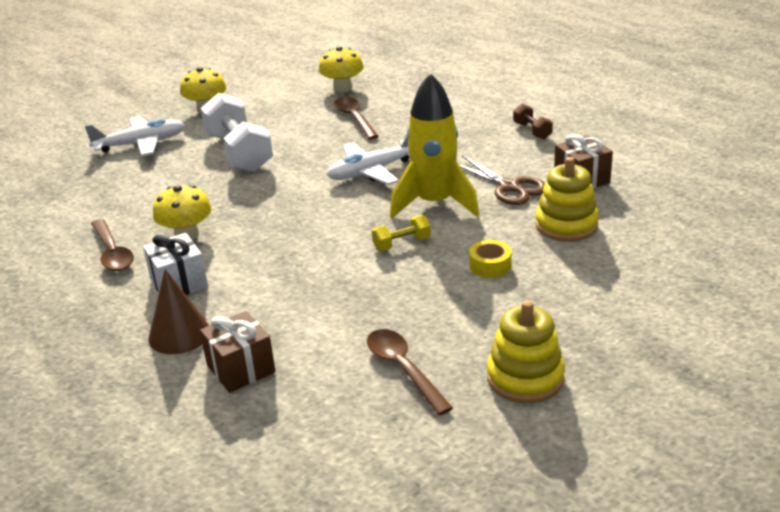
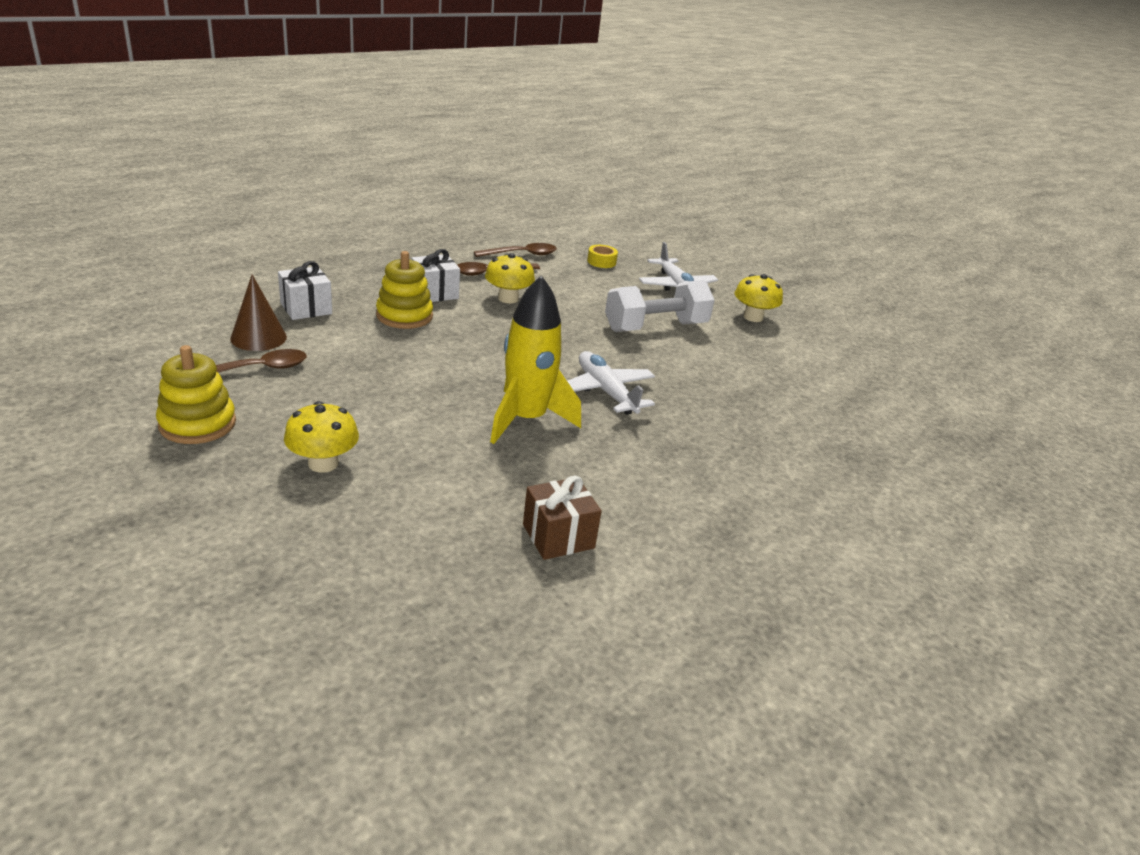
camera: 85 degrees right, 0 degrees up
(179, 334) = (365, 290): brown cone -> brown cone (258, 337)
(241, 369) = (306, 308): brown gift -> white gift
(342, 88) = (820, 394): yellow mushroom -> yellow mushroom (323, 463)
(354, 118) = (736, 394): brown spoon -> brown spoon (521, 254)
(402, 244) = (452, 391): yellow dumbbell -> none
(490, 266) = (388, 434): yellow tape -> yellow tape (601, 262)
(509, 187) = (551, 474): brown scissors -> none
(532, 131) = (704, 520): brown dumbbell -> none
(566, 225) = (448, 500): yellow stacking toy -> yellow stacking toy (404, 316)

